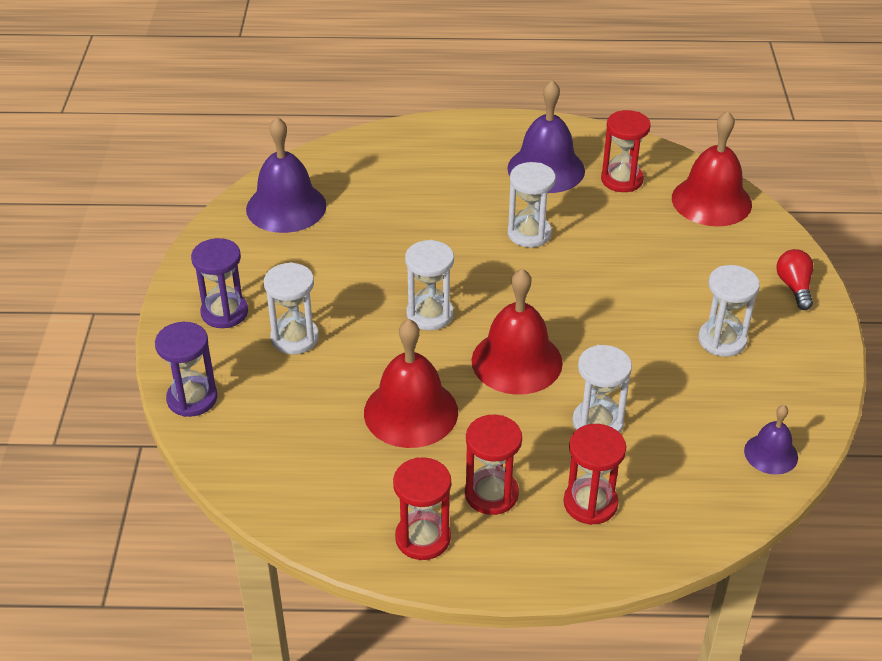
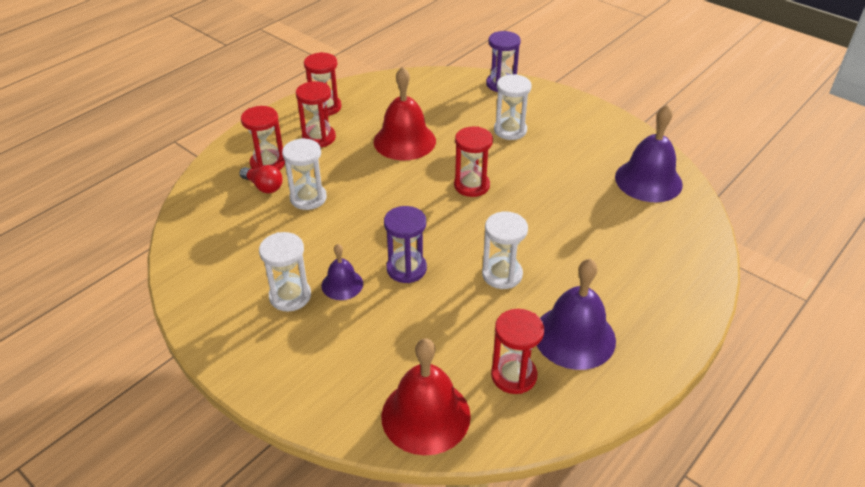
camera: 130 degrees right, 0 degrees up
(224, 312) = (560, 117): purple hourglass -> purple hourglass (406, 269)
(430, 314) = (471, 185): white hourglass -> red hourglass
(517, 361) = (391, 196): red bell -> none
(771, 454) = (194, 248): purple bell -> purple bell (342, 284)
(794, 287) = (279, 380): red light bulb -> red light bulb (263, 186)

